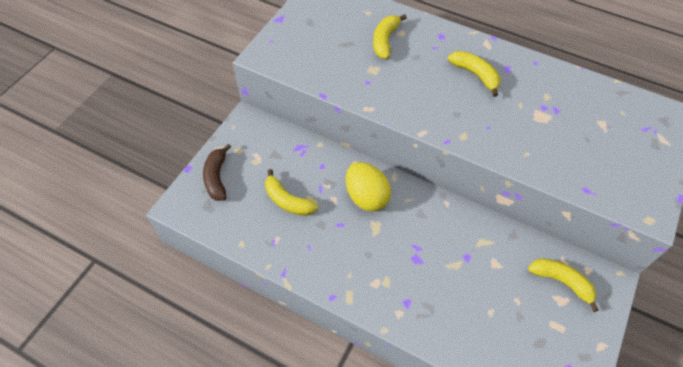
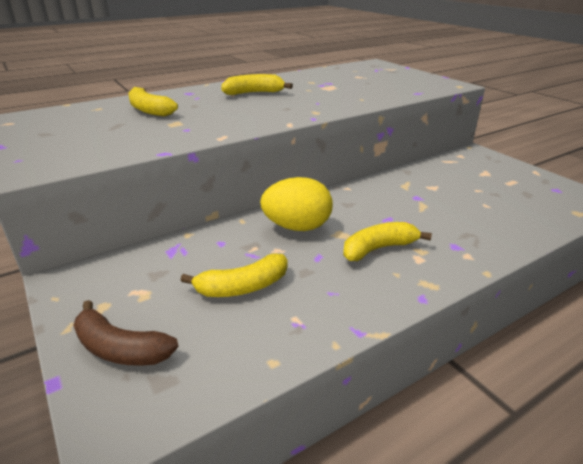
camera: 60 degrees left, 25 degrees down
(561, 282) = (467, 167): yellow banana -> yellow banana (378, 249)

